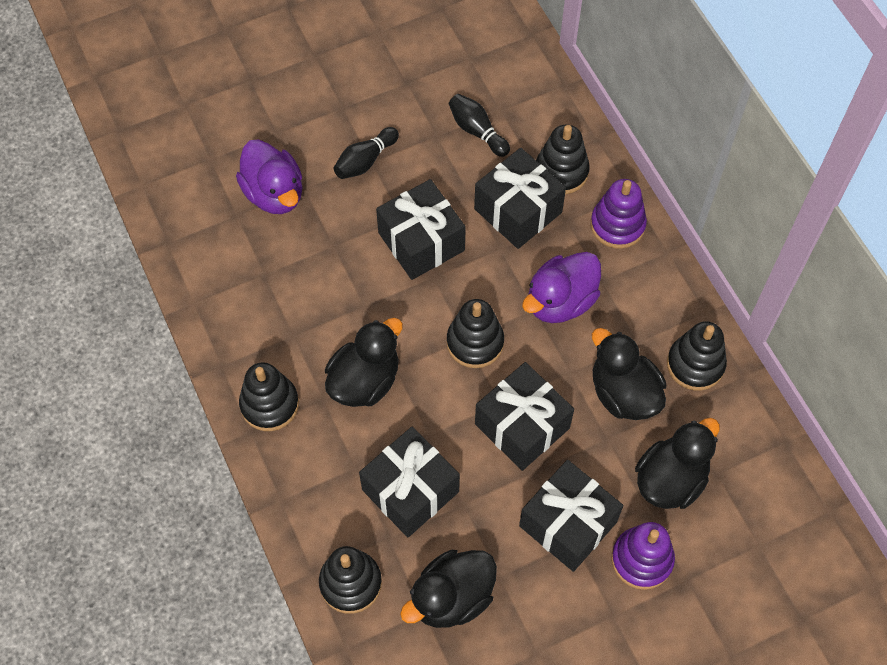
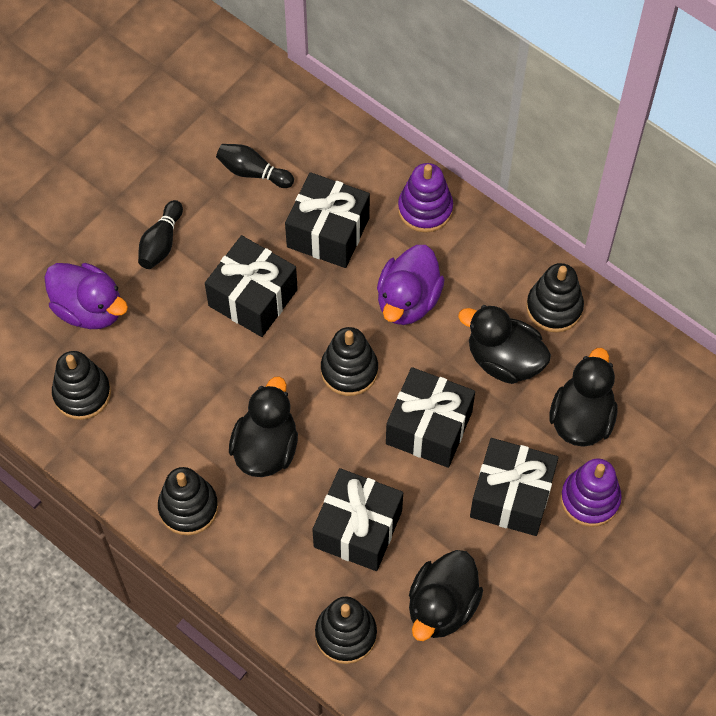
camera: 25 degrees left, 0 degrees up
(561, 172) = (350, 180): black stacking toy -> black stacking toy (82, 394)

